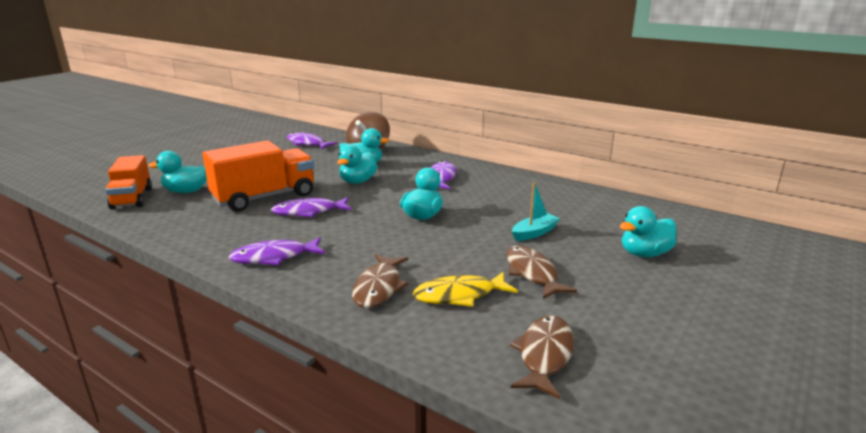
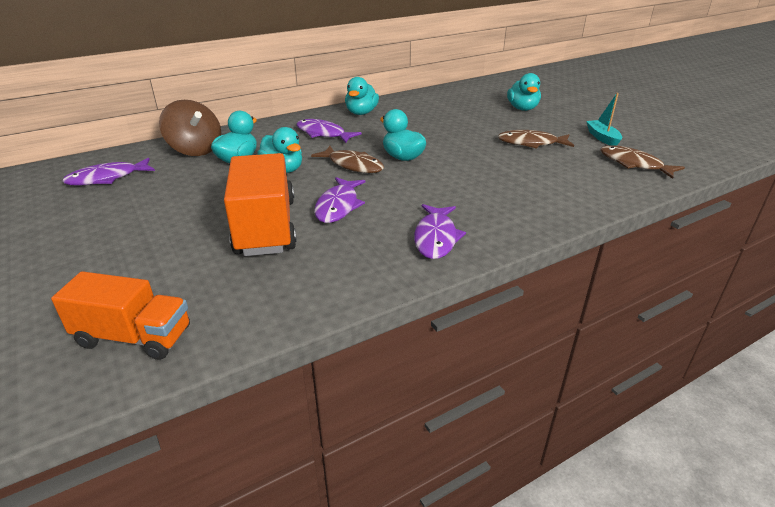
camera: 65 degrees left, 10 degrees up
(186, 191) = (169, 283): turquoise duck -> turquoise duck (361, 113)
(379, 288) = (525, 198): brown fish -> brown fish (353, 165)
(459, 295) = (551, 172): yellow fish -> none
(534, 233) = (469, 128): turquoise boat -> turquoise boat (602, 138)

